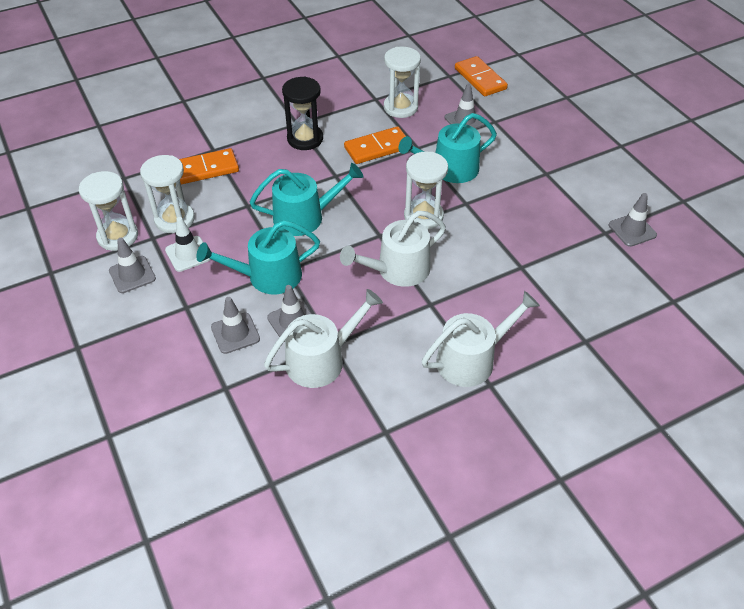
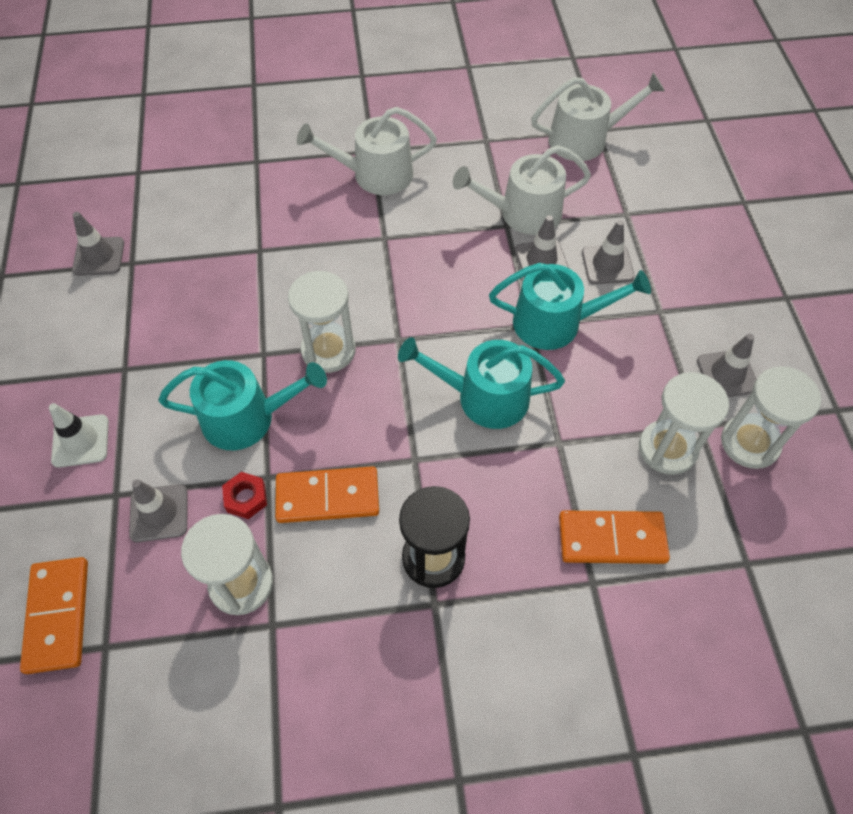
camera: 160 degrees left, 10 degrees up
(188, 254) = (652, 384): white traffic cone -> white traffic cone (80, 441)
(398, 270) = (399, 286): white watering can -> white watering can (584, 139)
(422, 137) = (246, 498): none -> red nut

